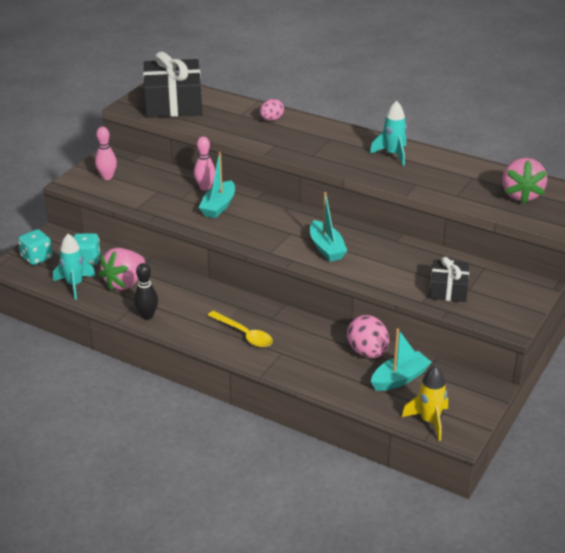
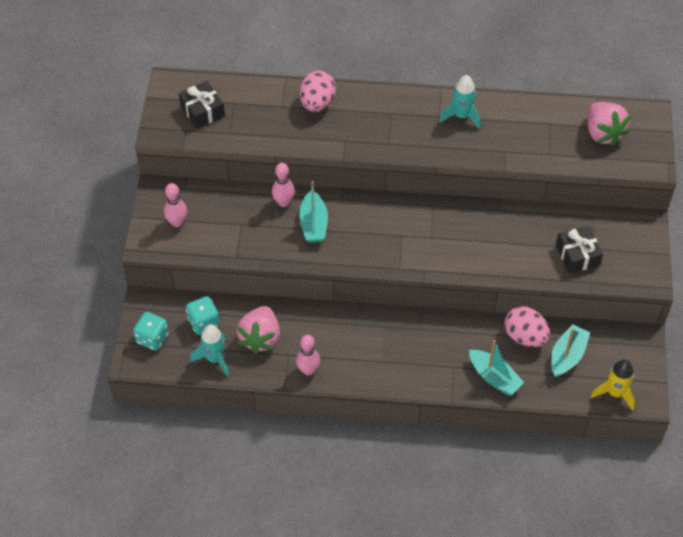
camera: 25 degrees left, 20 degrees up
(147, 315) = (308, 370): black bowling pin -> pink bowling pin
(173, 103) = (202, 111): black gift -> black gift, size x0.54
(244, 334) = (409, 358): yellow spoon -> none
(271, 119) = (317, 103): pink egg -> pink egg, size x1.56
(326, 248) = (446, 244): turquoise boat -> turquoise boat (494, 377)

